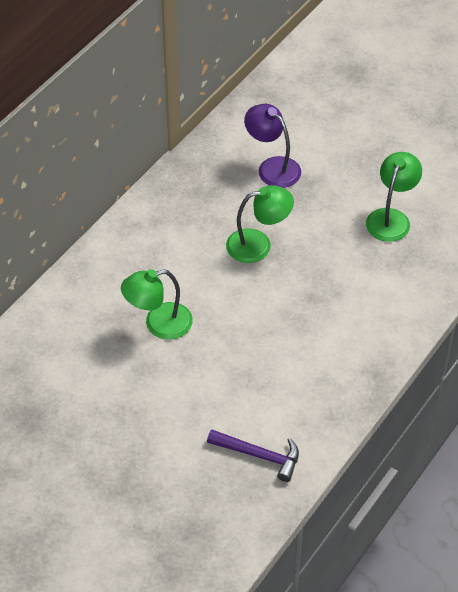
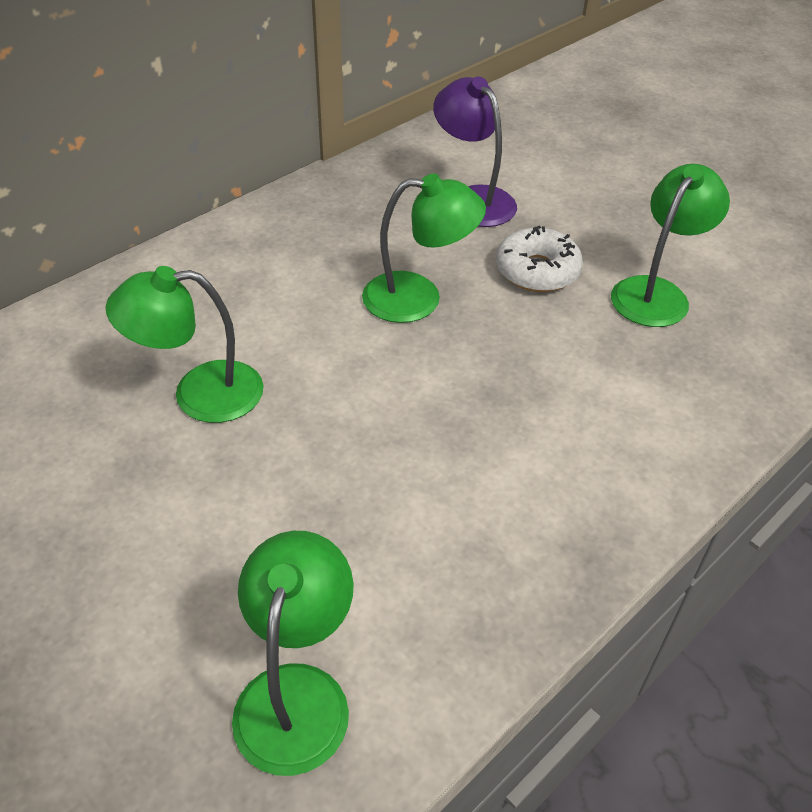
camera: 10 degrees right, 5 degrees down
(259, 455) = (297, 693): purple hammer -> green lamp
(321, 214) = (537, 271): none -> white donut

